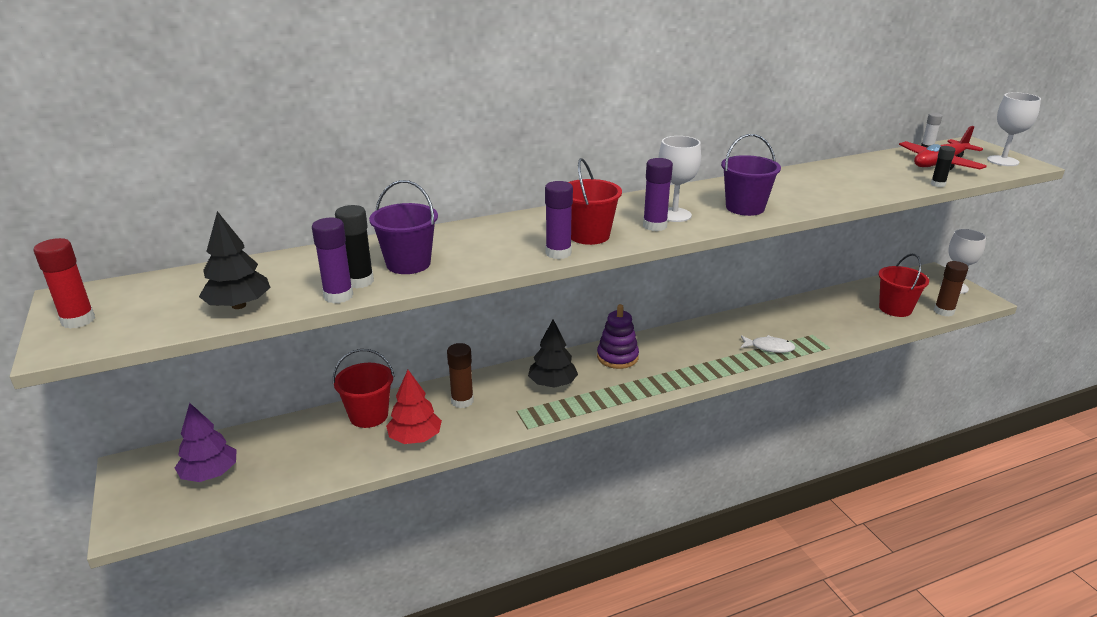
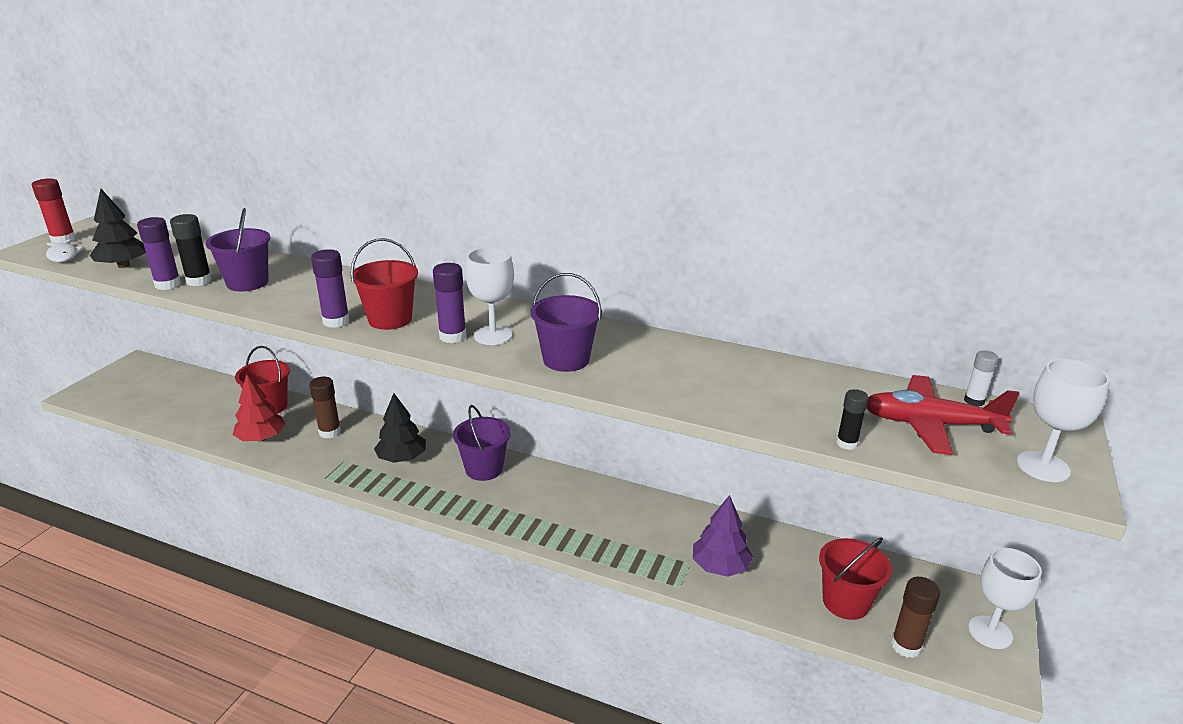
camera: 45 degrees right, 0 degrees up
(210, 474) = (150, 390): purple tree -> purple tree (720, 566)
(617, 357) = (484, 469): purple stacking toy -> purple bucket
(769, 347) = (621, 546): white fish -> white fish (64, 255)

